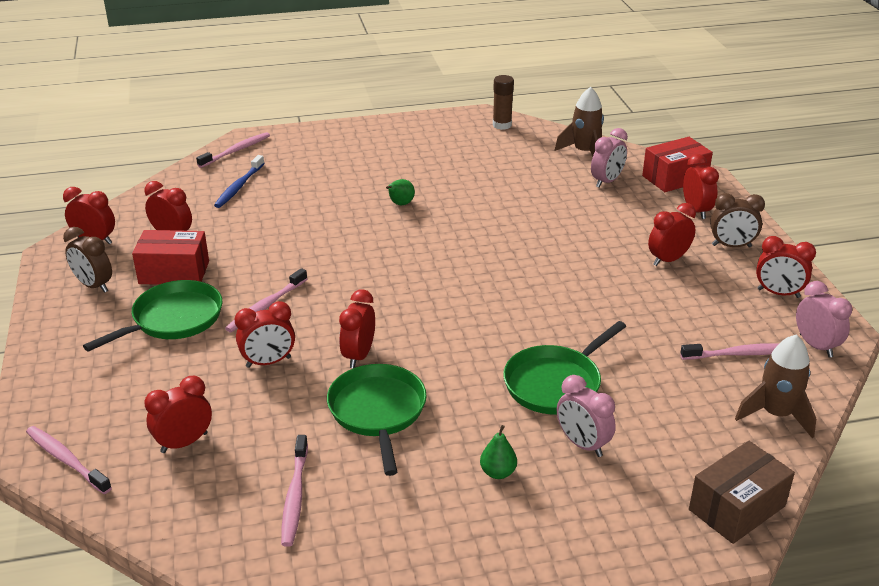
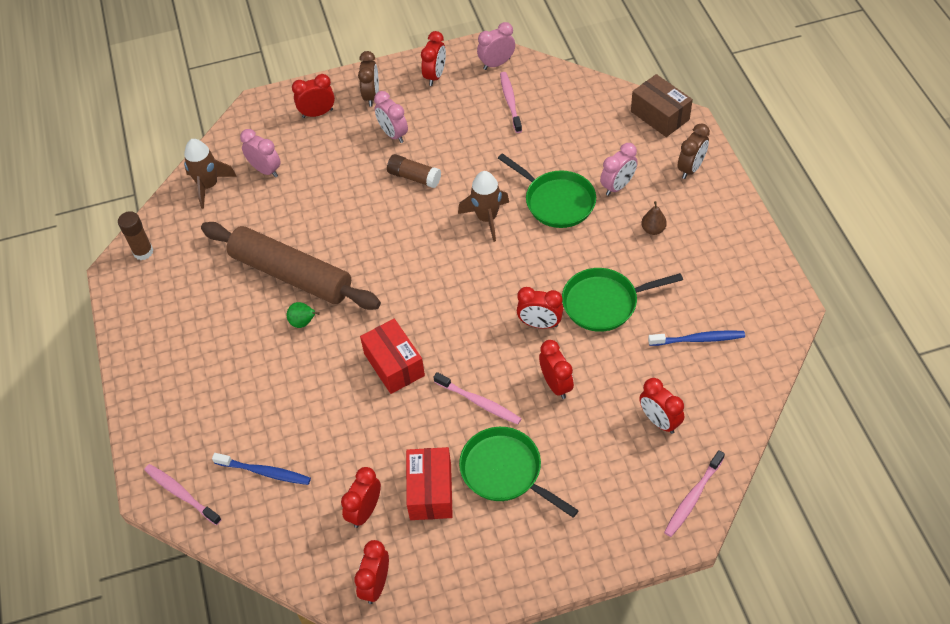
camera: 90 degrees left, 20 degrees up
(94, 286) = (457, 558): brown clock -> brown clock (690, 168)
(295, 496) = (698, 339): pink toothbrush -> blue toothbrush
(463, 197) = (291, 274): none -> brown rolling pin
(498, 472) = (653, 229): green pear -> brown pear
(598, 273) = (414, 177): none -> brown glue stick
(668, 260) = (393, 134): red clock -> pink clock
(674, 178) = (261, 124): red box -> red box (394, 365)
(776, 414) = (572, 90): brown rocket -> brown rocket (487, 218)

